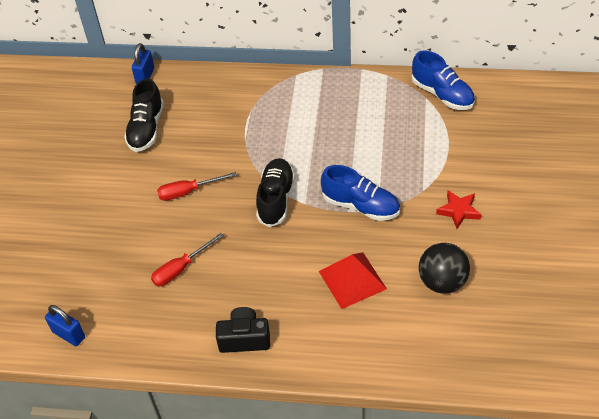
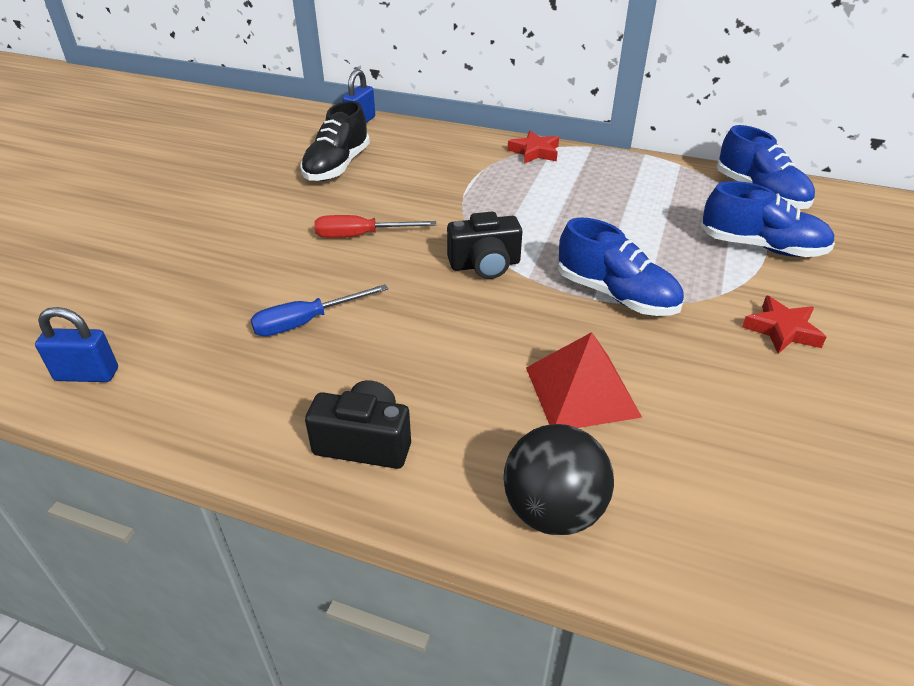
camera: 10 degrees right, 10 degrees down
(69, 334) = (87, 374): blue padlock -> blue padlock turned 45 degrees counterclockwise
(181, 268) = (306, 322): red screwdriver -> blue screwdriver
(276, 199) = (485, 265): black shoe -> black camera
(283, 83) = (535, 152): none -> red star
(442, 282) = (748, 427): black ball -> black ball (553, 511)
(445, 145) = (761, 247): none -> blue shoe

